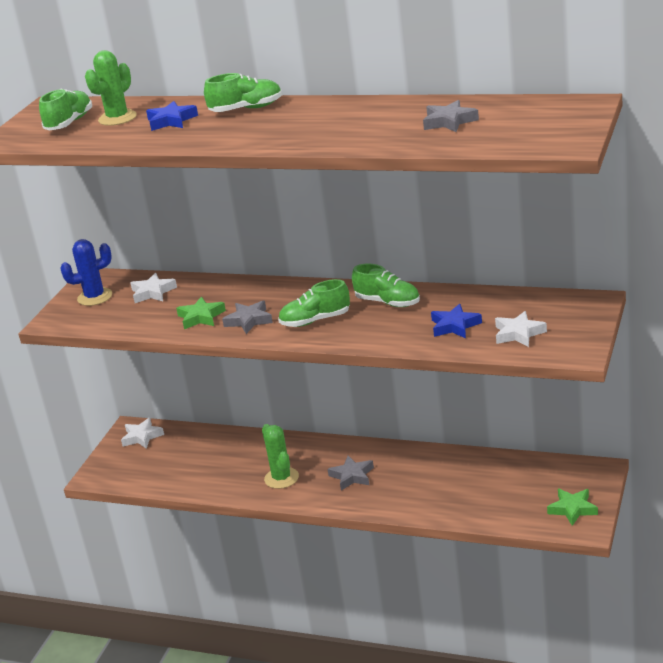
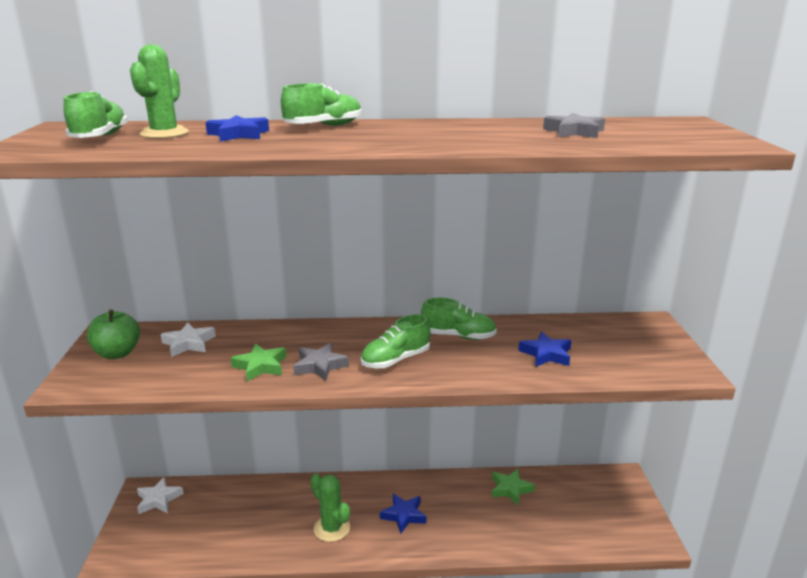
camera: 25 degrees left, 5 degrees down
(95, 297) = (117, 353): blue cactus -> green apple
(352, 476) = (404, 515): grey star -> blue star
(518, 333) = (616, 357): white star -> none
(572, 509) = (630, 521): green star -> green star (510, 489)

